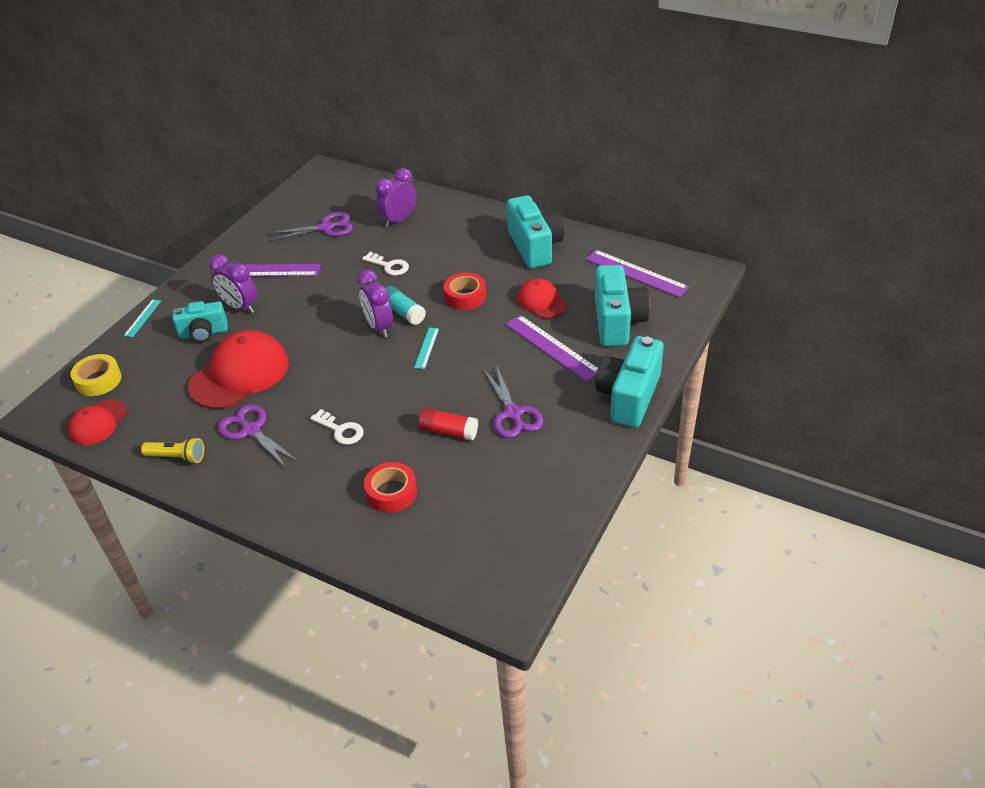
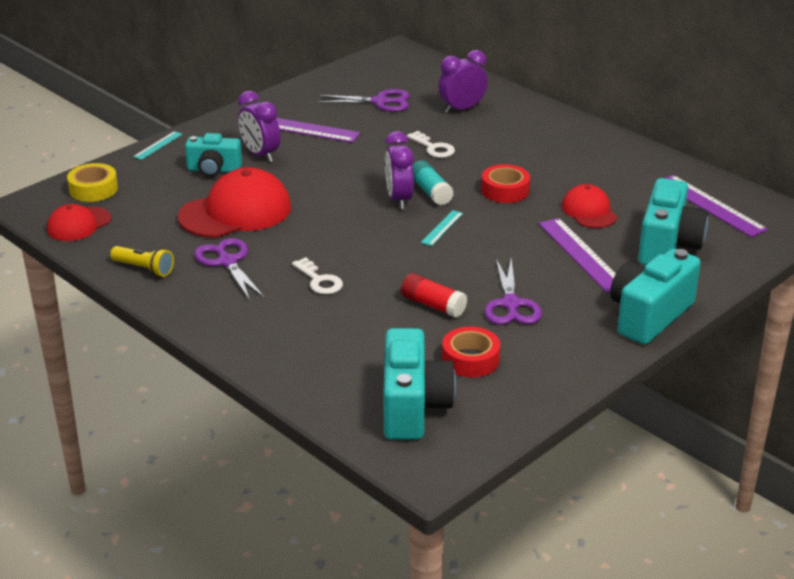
camera: 15 degrees right, 10 degrees down
(391, 492) = (349, 345): red tape -> red tape (470, 359)
(534, 247) = (604, 160): turquoise camera -> turquoise camera (413, 407)

